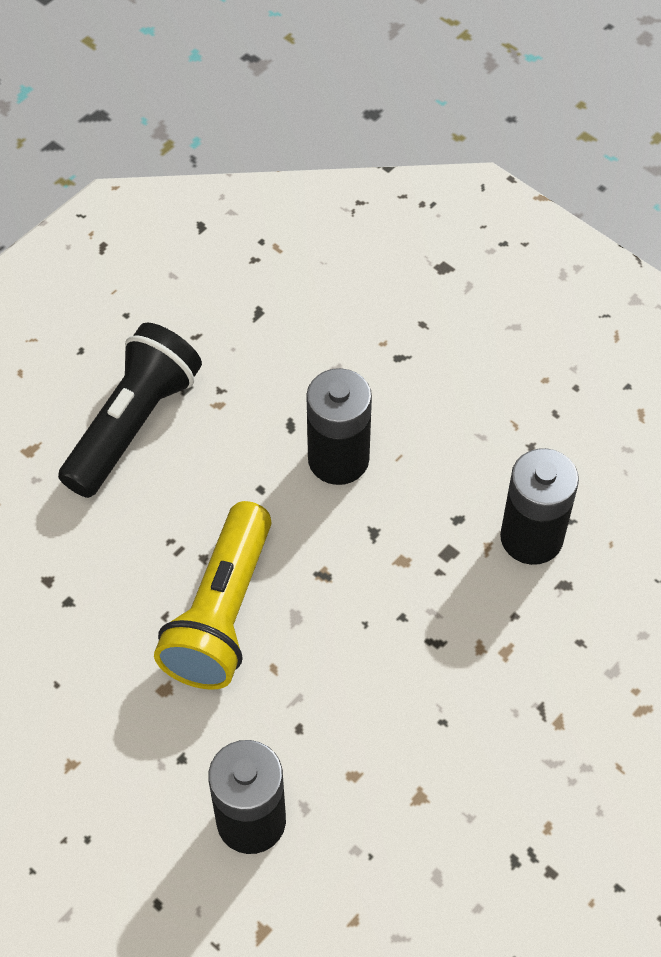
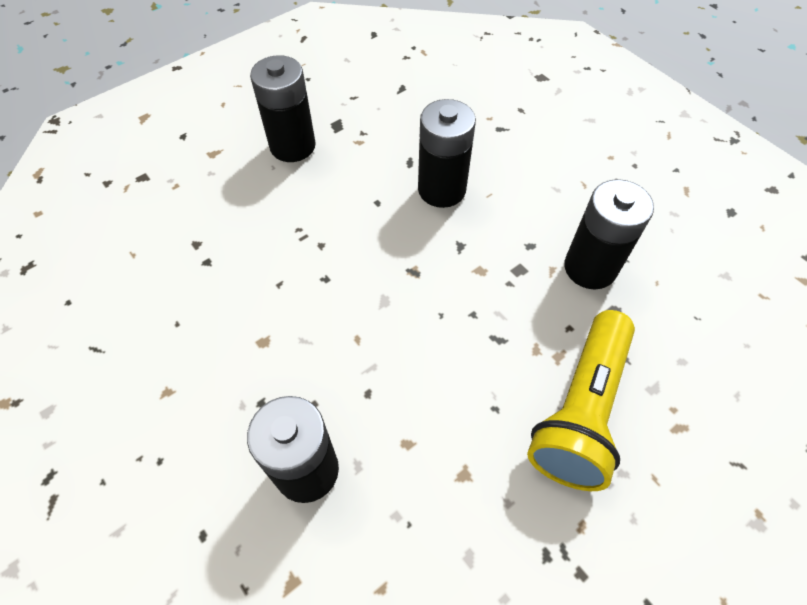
camera: 10 degrees right, 0 degrees up
(133, 424) = (292, 146): black flashlight -> black battery
(221, 613) = (324, 288): yellow flashlight -> yellow flashlight (580, 410)

